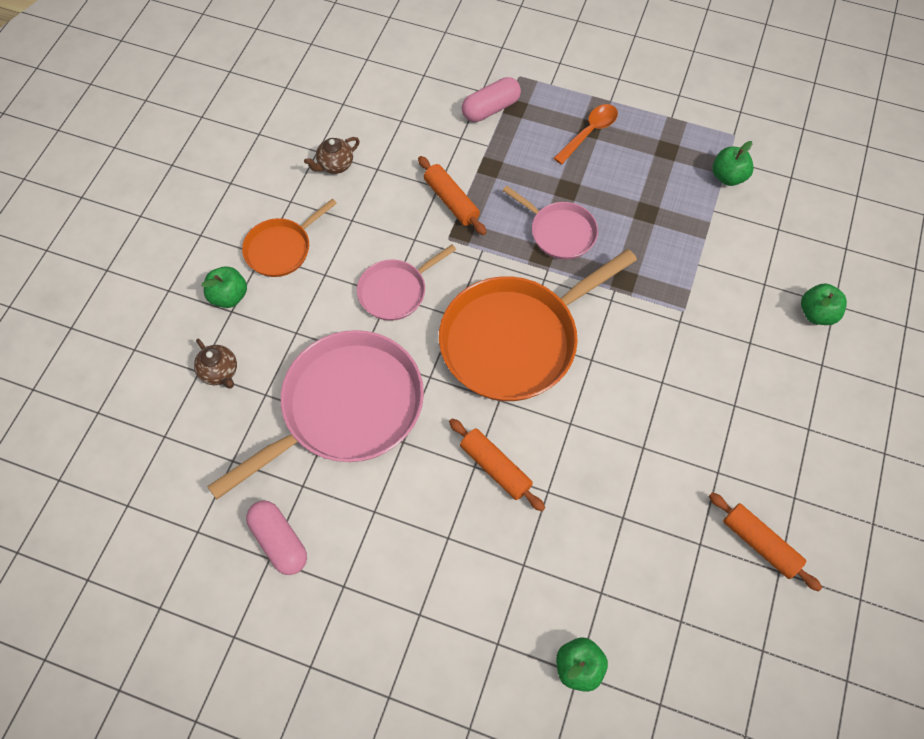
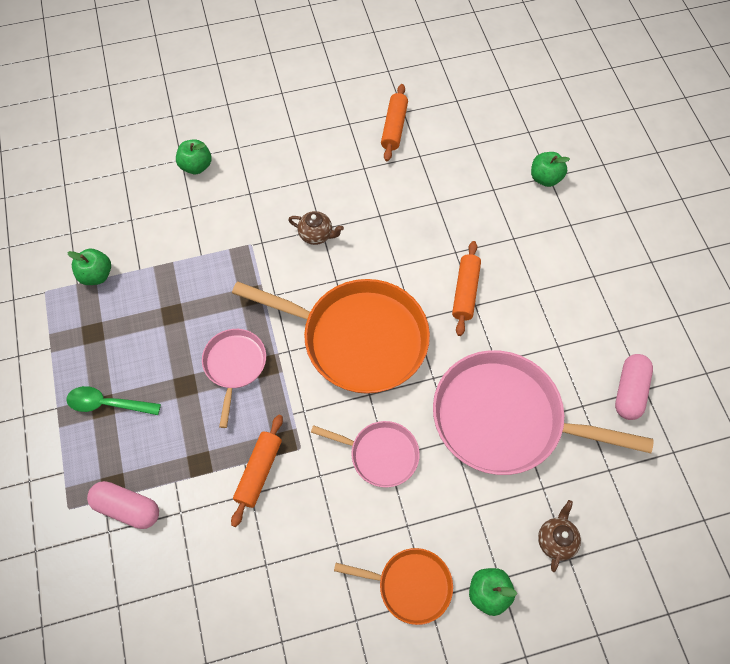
camera: 125 degrees left, 0 degrees up
(335, 165) = (287, 609): brown teapot -> brown teapot (316, 235)
(589, 132) = (107, 404): orange spoon -> green spoon

